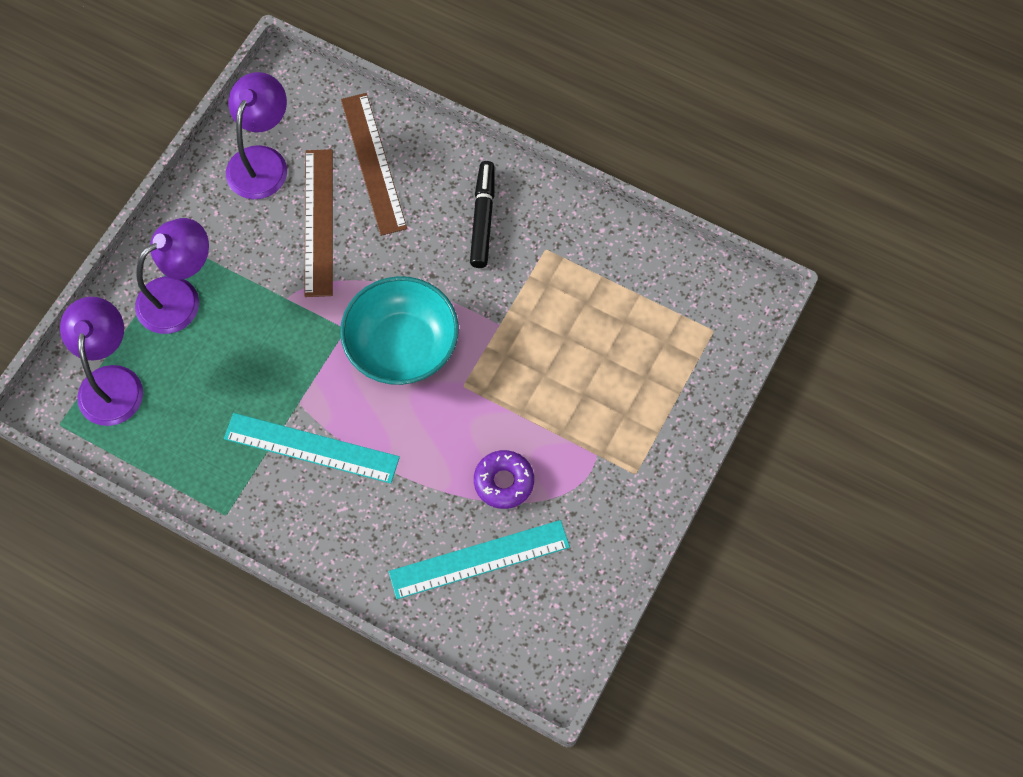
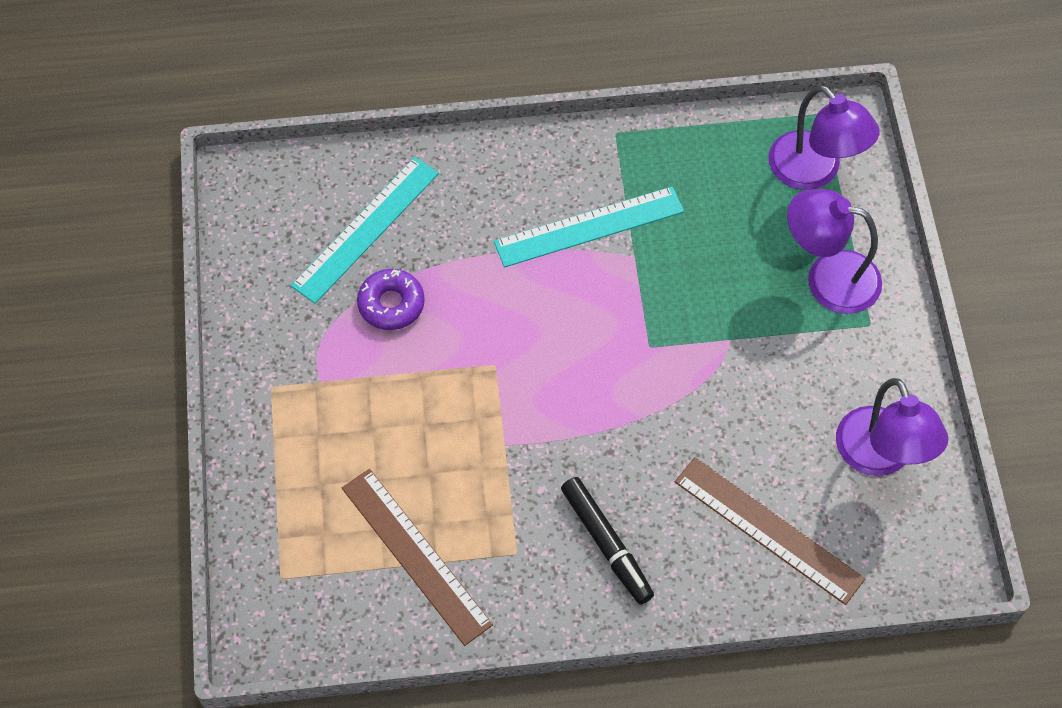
camera: 145 degrees right, 5 degrees down
(180, 297) = (828, 278): purple lamp -> purple lamp turned 90 degrees clockwise
(318, 222) = (767, 432): brown ruler -> brown ruler (416, 555)
(402, 346) = (582, 364): turquoise bowl -> none

